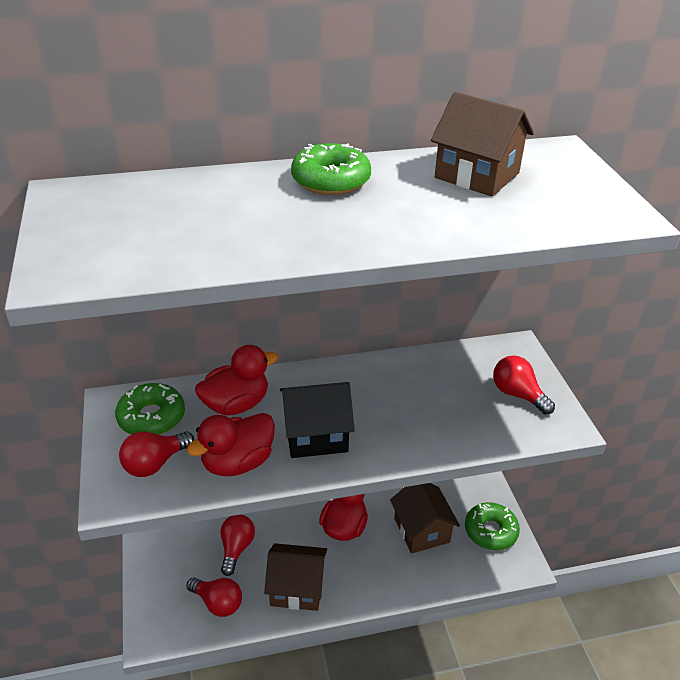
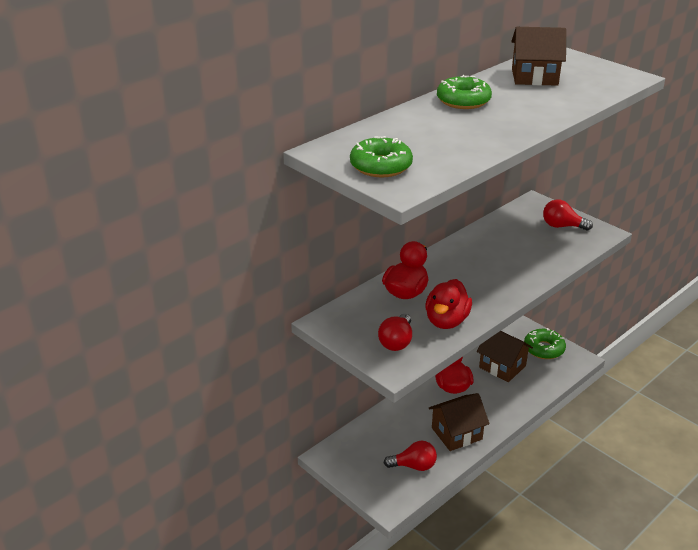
camera: 30 degrees left, 5 degrees down
(151, 417) = (361, 320): green donut -> green donut (381, 166)
(236, 548) = (393, 430): red light bulb -> none
(316, 435) = (475, 289): black house -> none

